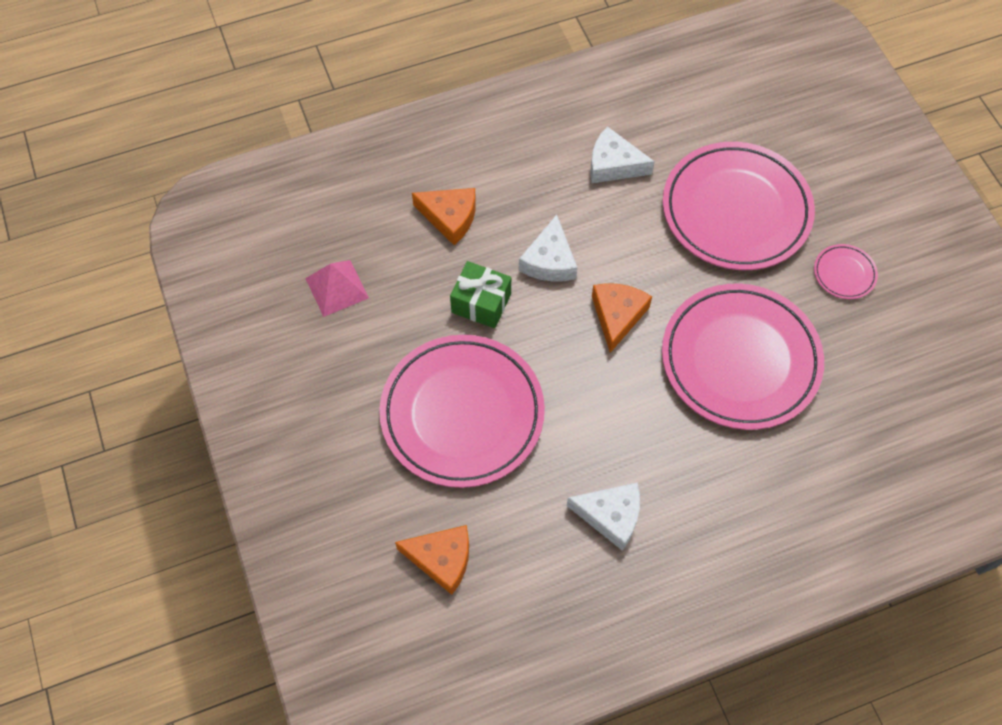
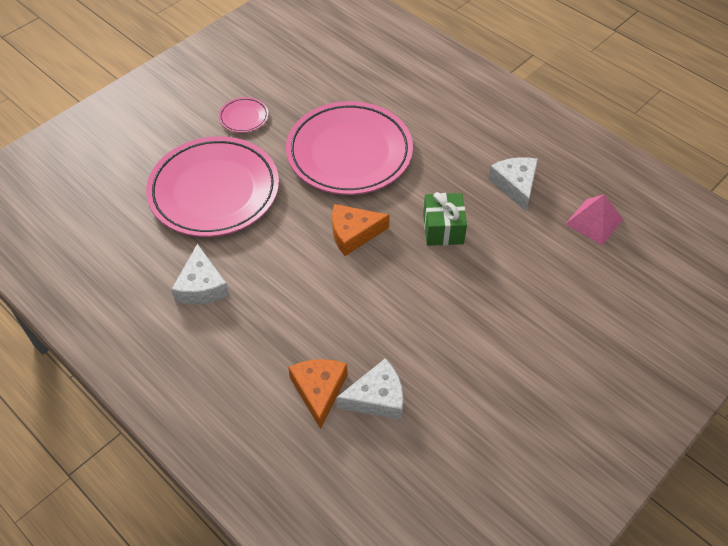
camera: 115 degrees left, 10 degrees down
(337, 288) = (444, 453): pink pyramid -> pink pyramid (594, 221)
(441, 559) = (618, 268): orange cheese -> none
(462, 414) = (500, 302): pink plate -> none
(481, 303) = (394, 329): green gift -> green gift (443, 229)
(549, 261) = (325, 296): white cheese -> white cheese (377, 398)

